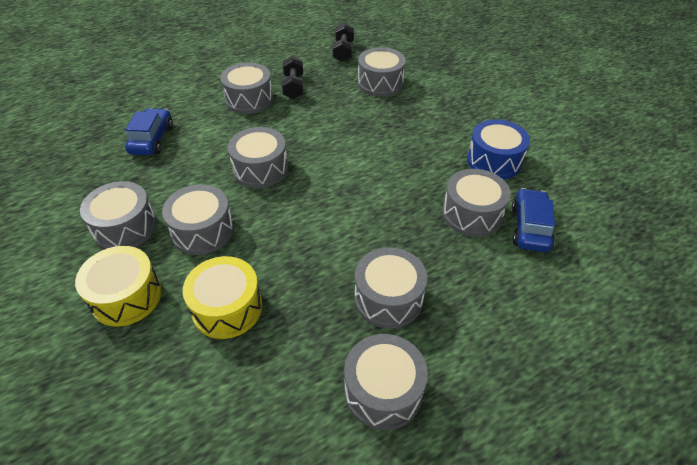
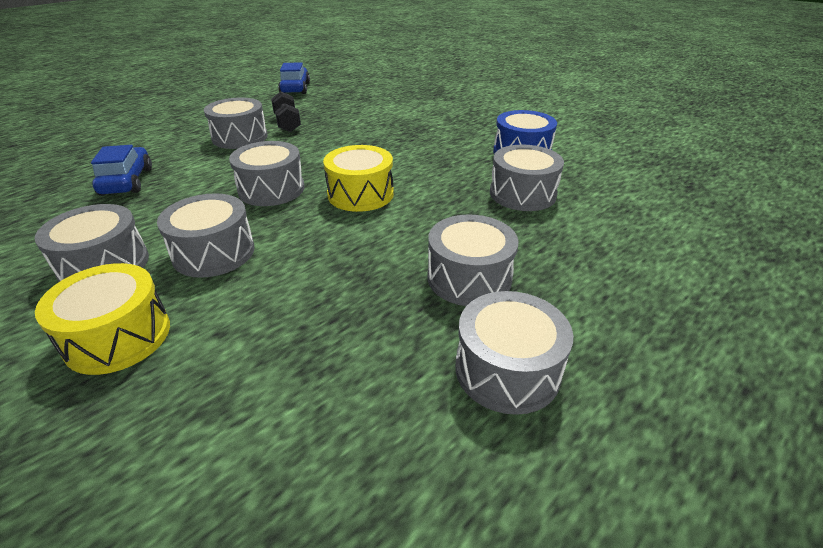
camera: 15 degrees left, 10 degrees down
(227, 308) = (268, 323): yellow drum -> yellow drum (360, 194)
(343, 51) = (331, 95): black dumbbell -> none
(380, 83) = (379, 112): grey drum -> none
(529, 227) = (586, 196): blue car -> blue car (295, 88)

